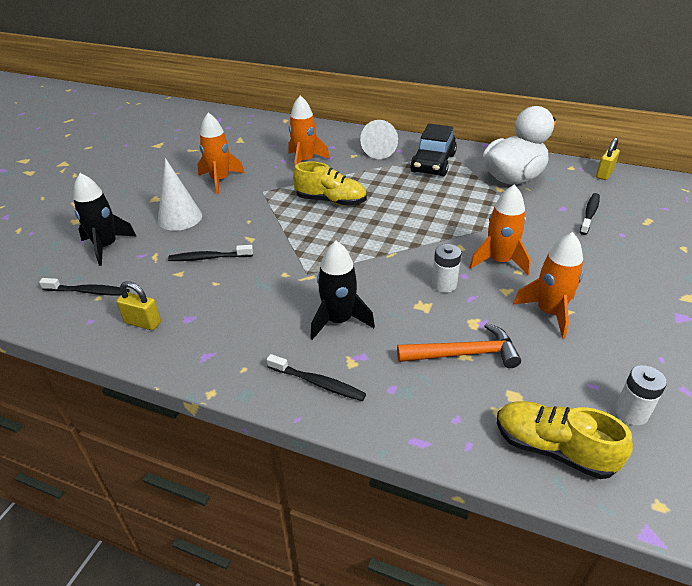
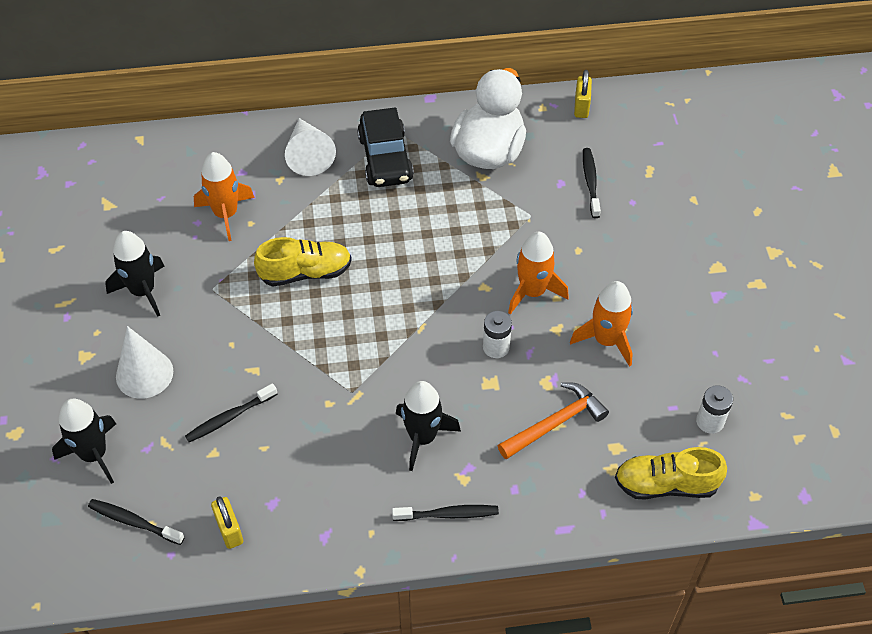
camera: 30 degrees left, 15 degrees up
(88, 292) = (134, 522): black toothbrush -> black toothbrush turned 135 degrees counterclockwise
(143, 323) = (229, 530): yellow padlock -> yellow padlock turned 75 degrees clockwise
(220, 180) = (143, 291): orange rocket -> black rocket

